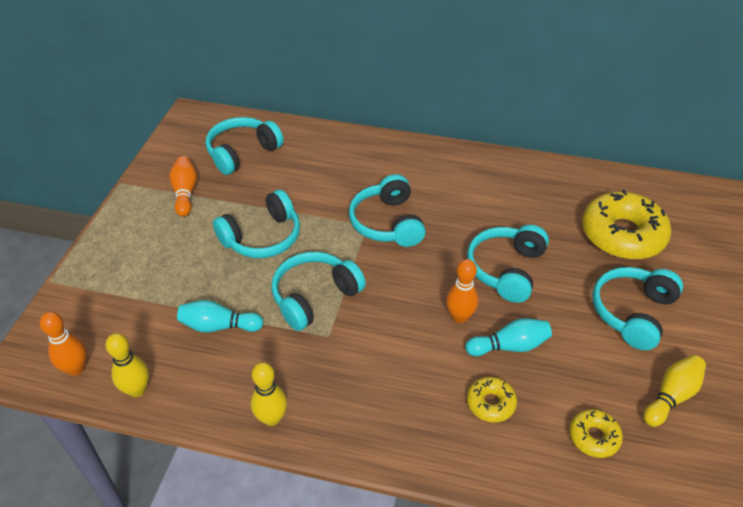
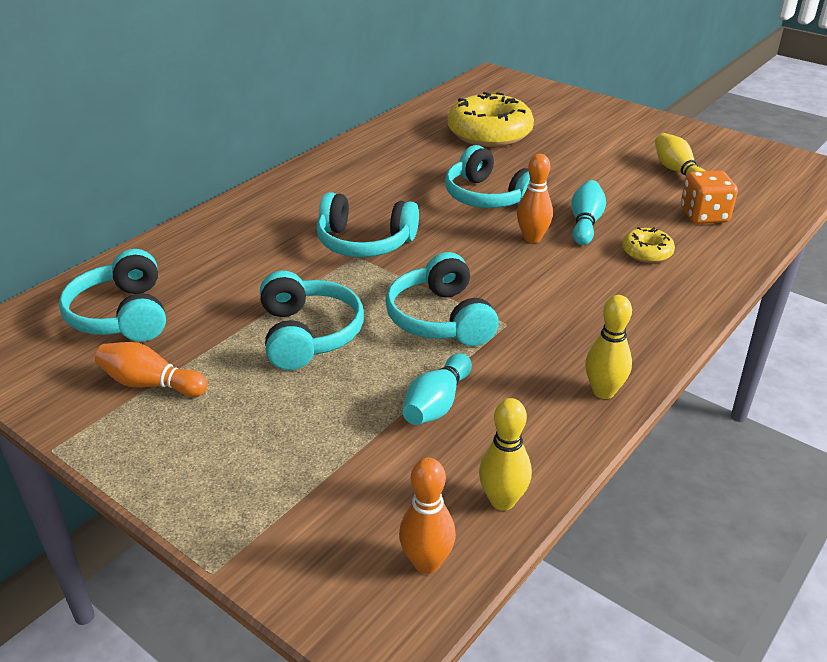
camera: 65 degrees left, 10 degrees down
(593, 437) = (704, 215): yellow donut -> orange dice
(632, 313) = (582, 158): turquoise headphones -> none

